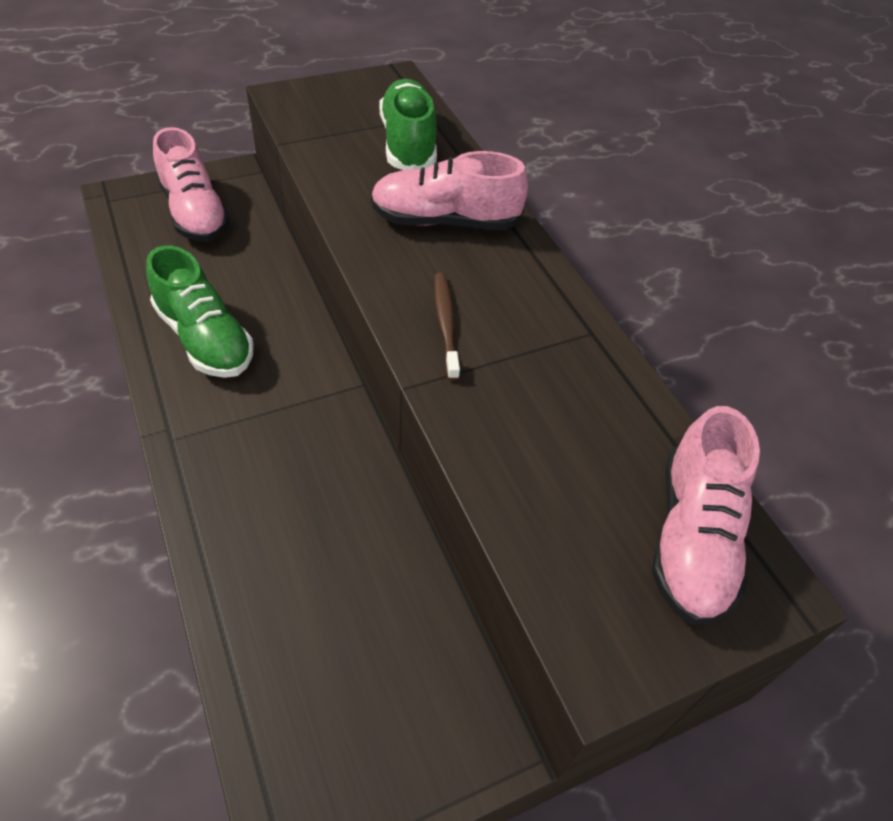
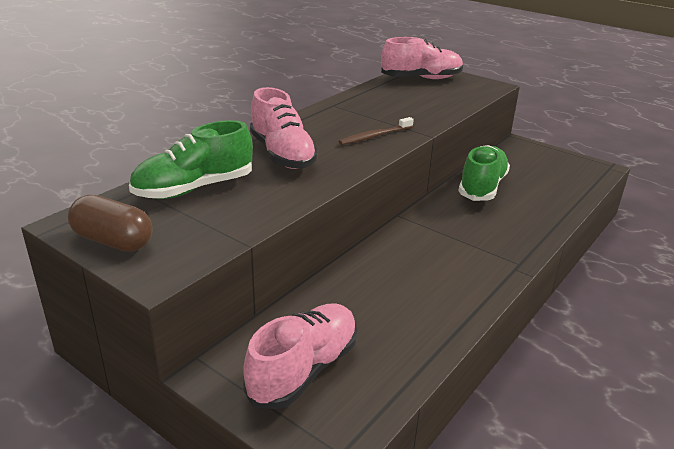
camera: 115 degrees left, 20 degrees down
(205, 339) = (436, 288): green shoe -> green shoe (482, 187)
(349, 88) = (113, 241): none -> brown capsule

